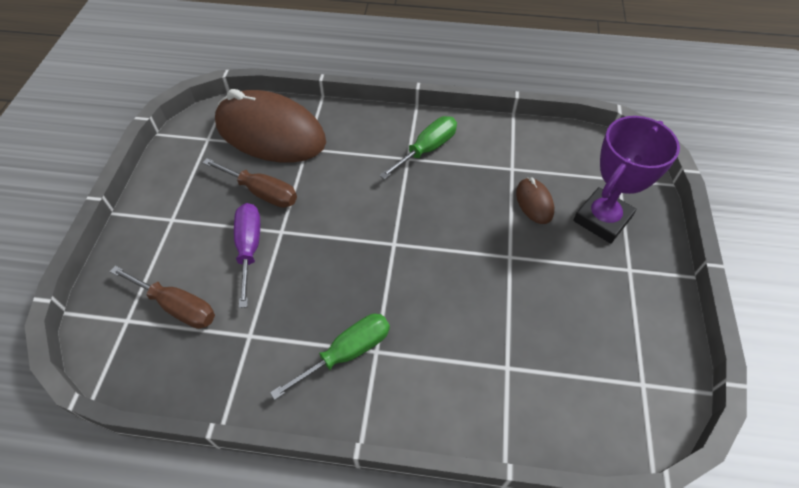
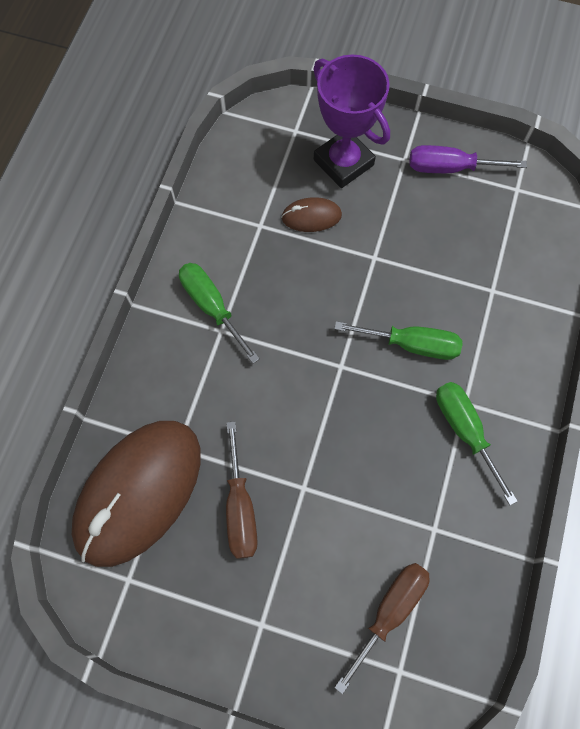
camera: 80 degrees left, 15 degrees up
(249, 248) = (322, 526): purple screwdriver -> purple screwdriver (449, 168)
(262, 192) = (240, 508): brown screwdriver -> brown screwdriver turned 135 degrees clockwise
(427, 297) = (411, 344): none -> green screwdriver

